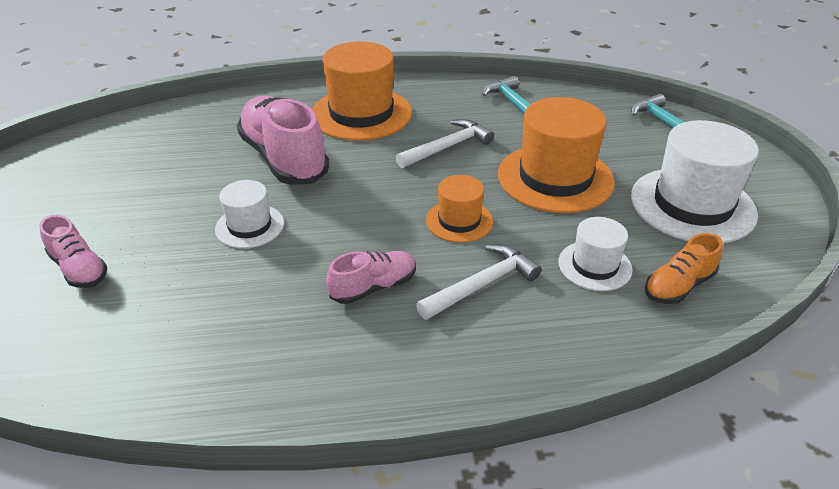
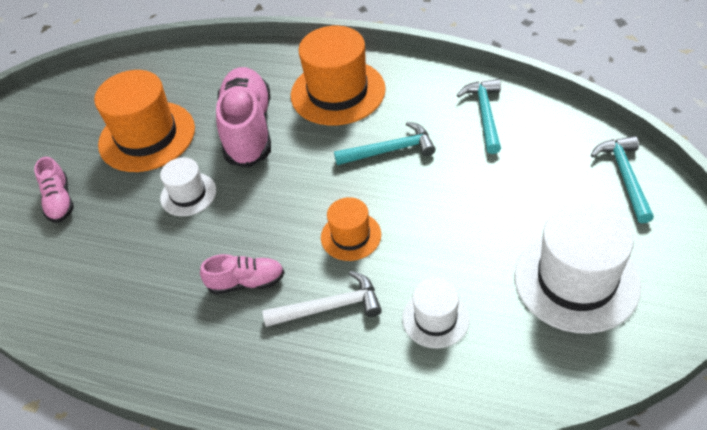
camera: 30 degrees right, 10 degrees up
(447, 147) = (390, 150): white hammer -> turquoise hammer
(555, 178) = (465, 212): orange hat -> orange hat (147, 136)
(678, 286) = (495, 364): orange shoe -> none

